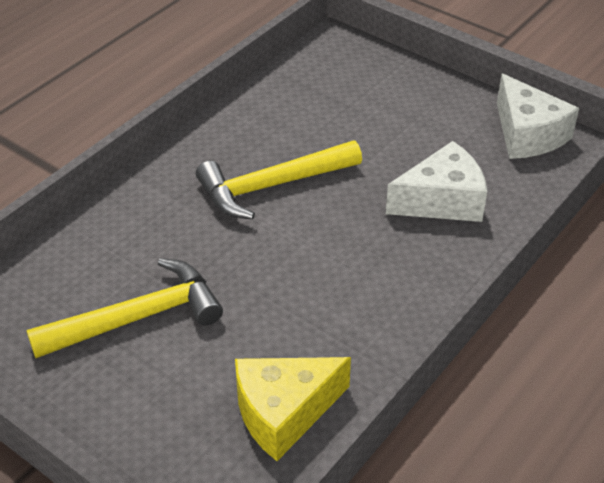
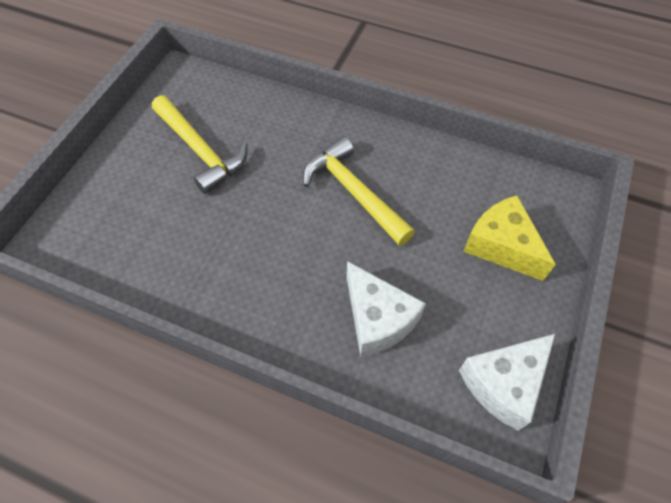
camera: 75 degrees right, 15 degrees up
(284, 412) = (128, 253): yellow cheese -> yellow cheese (502, 246)

